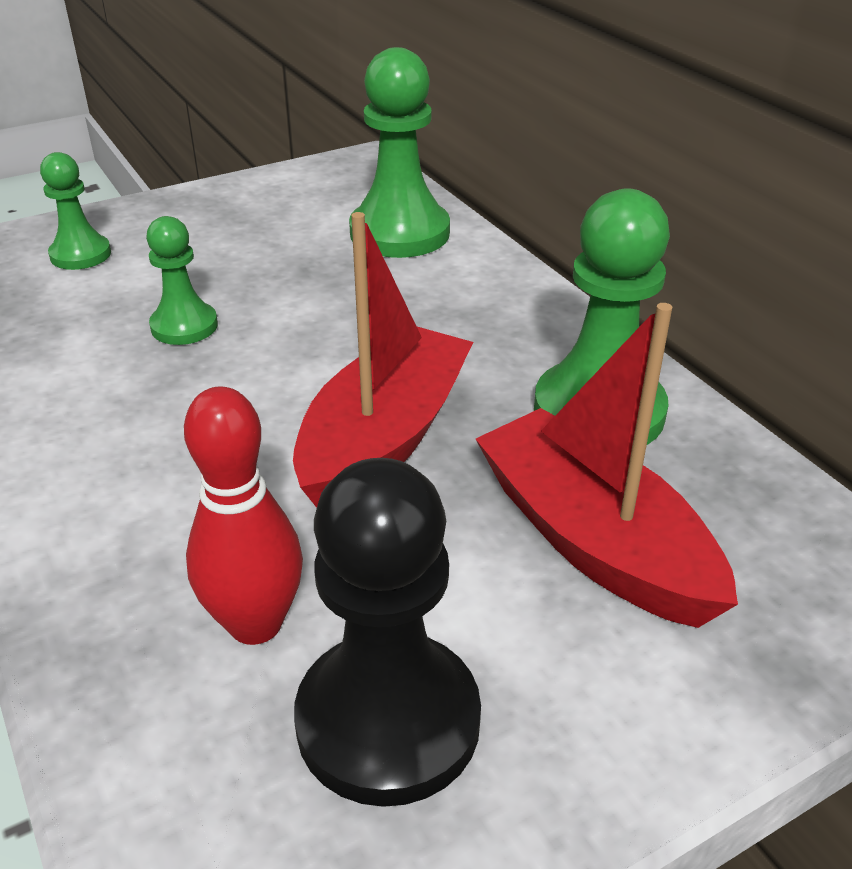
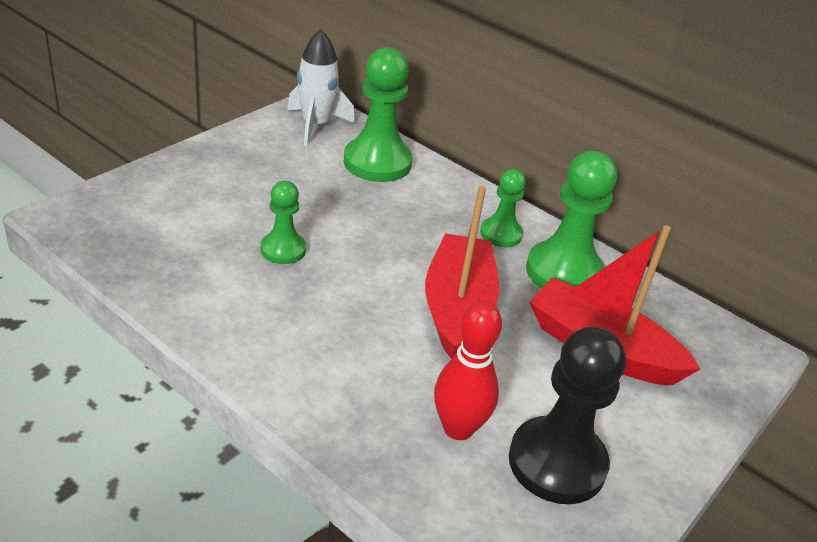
camera: 25 degrees left, 0 degrees up
(80, 255) = (167, 203): green pawn -> green pawn (501, 234)
(346, 183) = (316, 125): none -> white rocket

